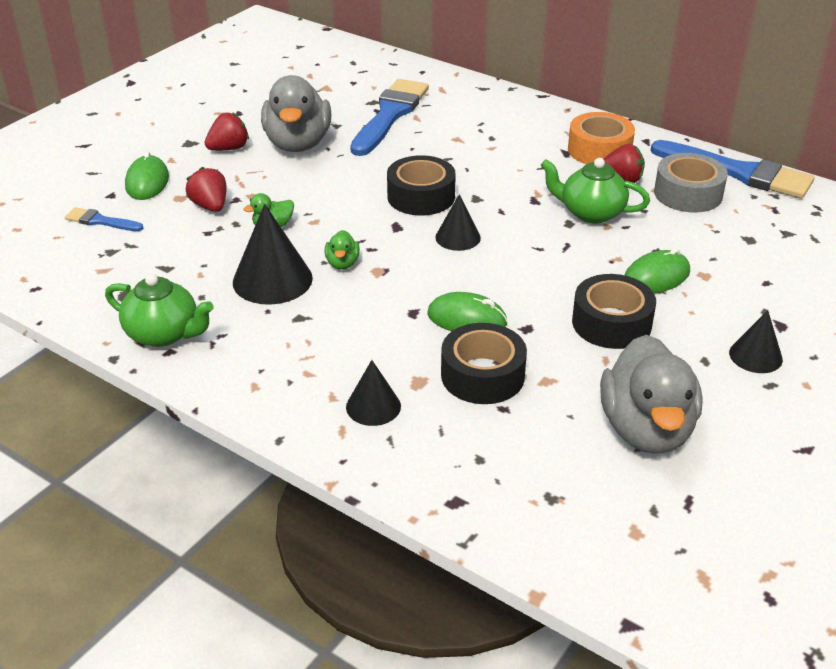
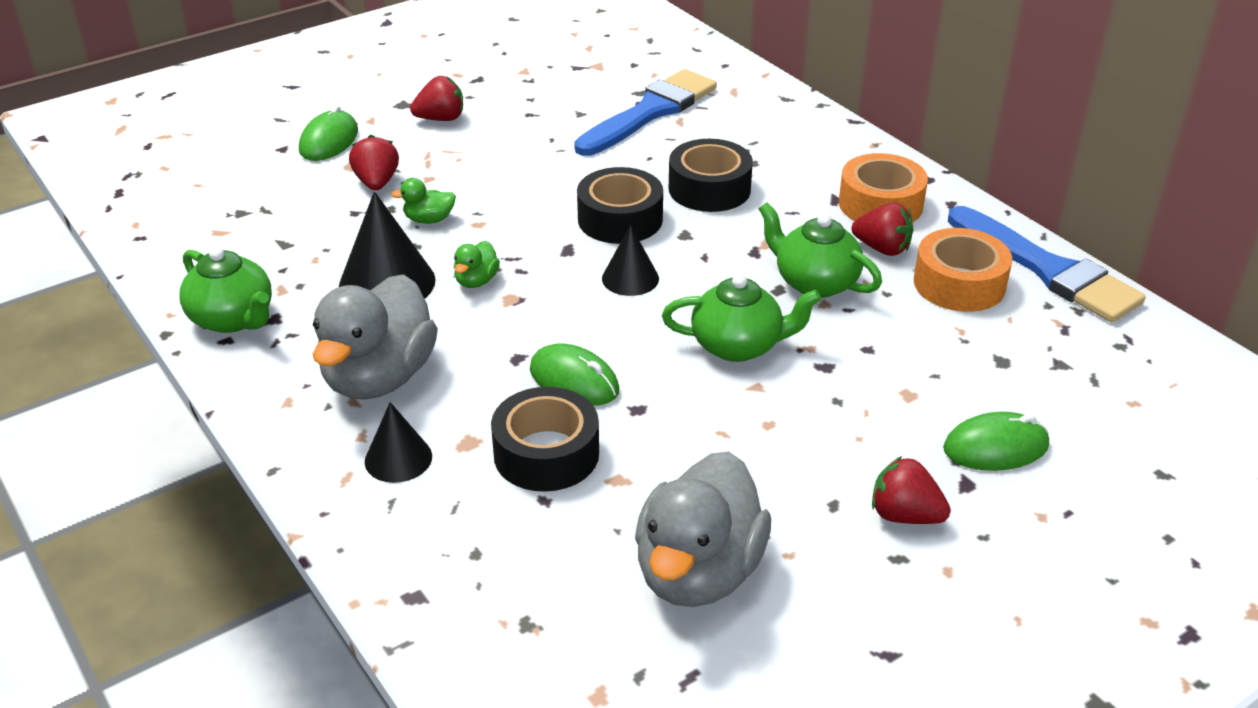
camera: 20 degrees right, 0 degrees up
(101, 221) = (252, 176): blue brush -> none
(298, 144) = (521, 128): grey duck -> grey duck (379, 377)
(567, 268) = (738, 345): none -> green teapot
(611, 323) = (746, 428): black tape -> black tape (709, 189)
(656, 277) = (843, 382): green mouse -> green mouse (995, 447)
(688, 194) = (959, 284): grey tape -> orange tape
(755, 356) = (904, 515): black cone -> red strawberry

